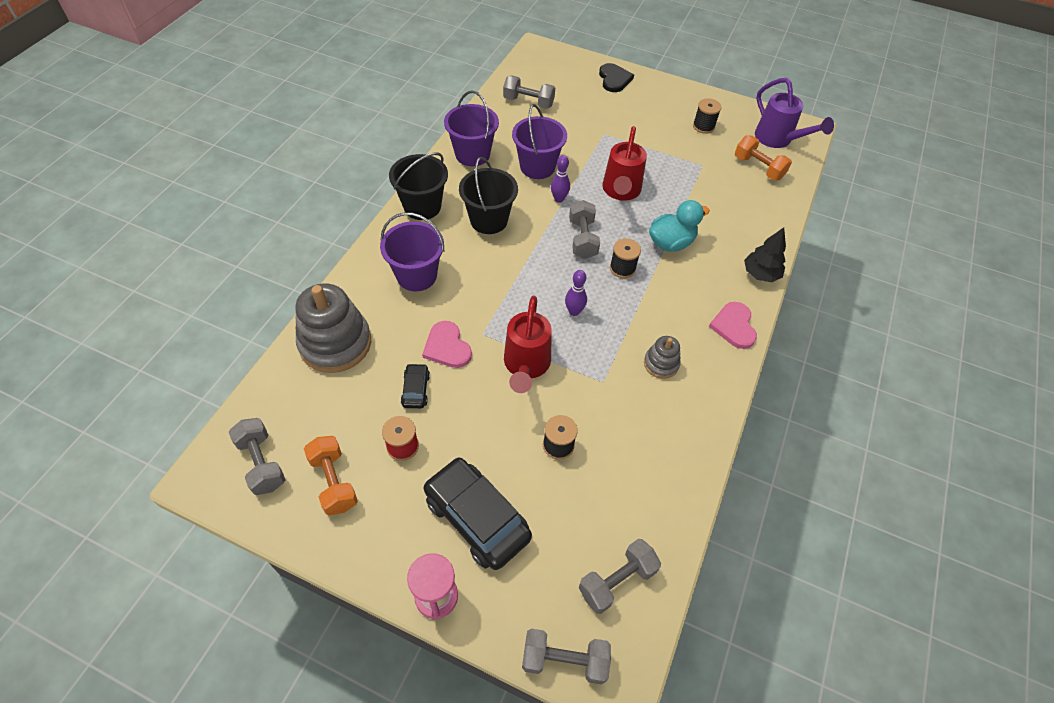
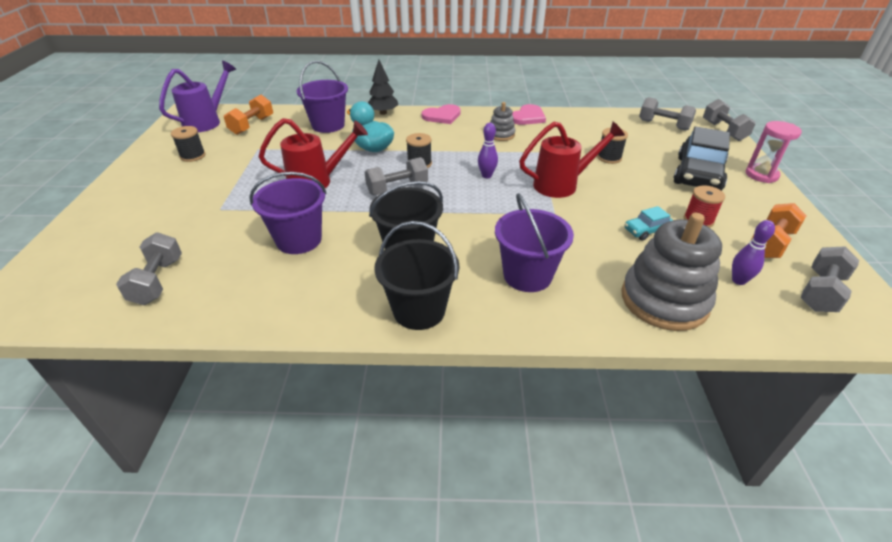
camera: 110 degrees left, 15 degrees down
(416, 390) = (646, 230): black car -> turquoise car
(447, 347) = (588, 228): pink heart -> pink heart (528, 117)
(472, 154) = (294, 299): purple bucket -> purple bucket (328, 125)
(559, 199) = (347, 213): purple bowling pin -> purple bowling pin (738, 280)
(614, 79) = (97, 223): black heart -> none

